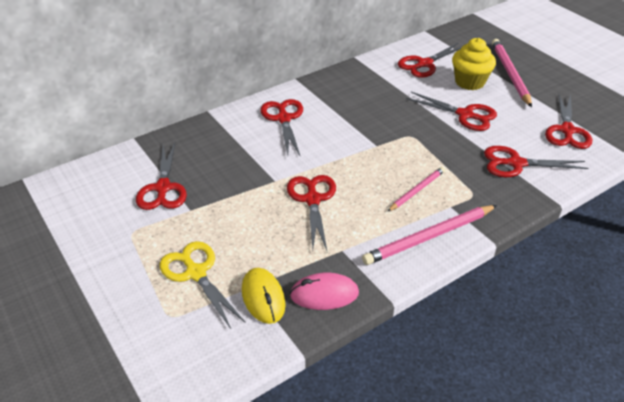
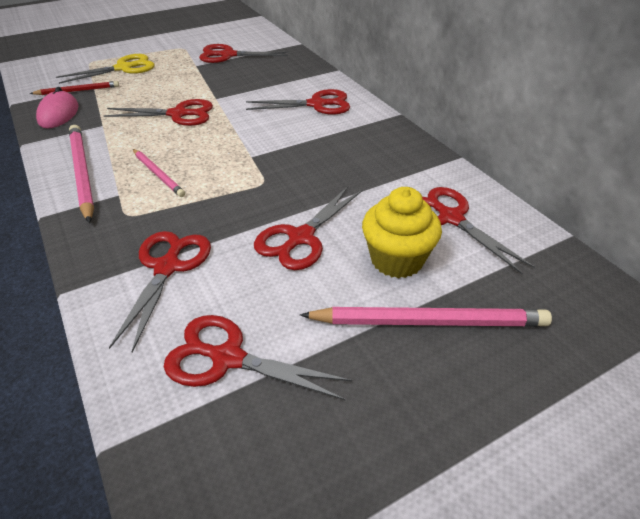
camera: 95 degrees right, 0 degrees up
(263, 297) = (78, 91): yellow mouse -> red pencil

